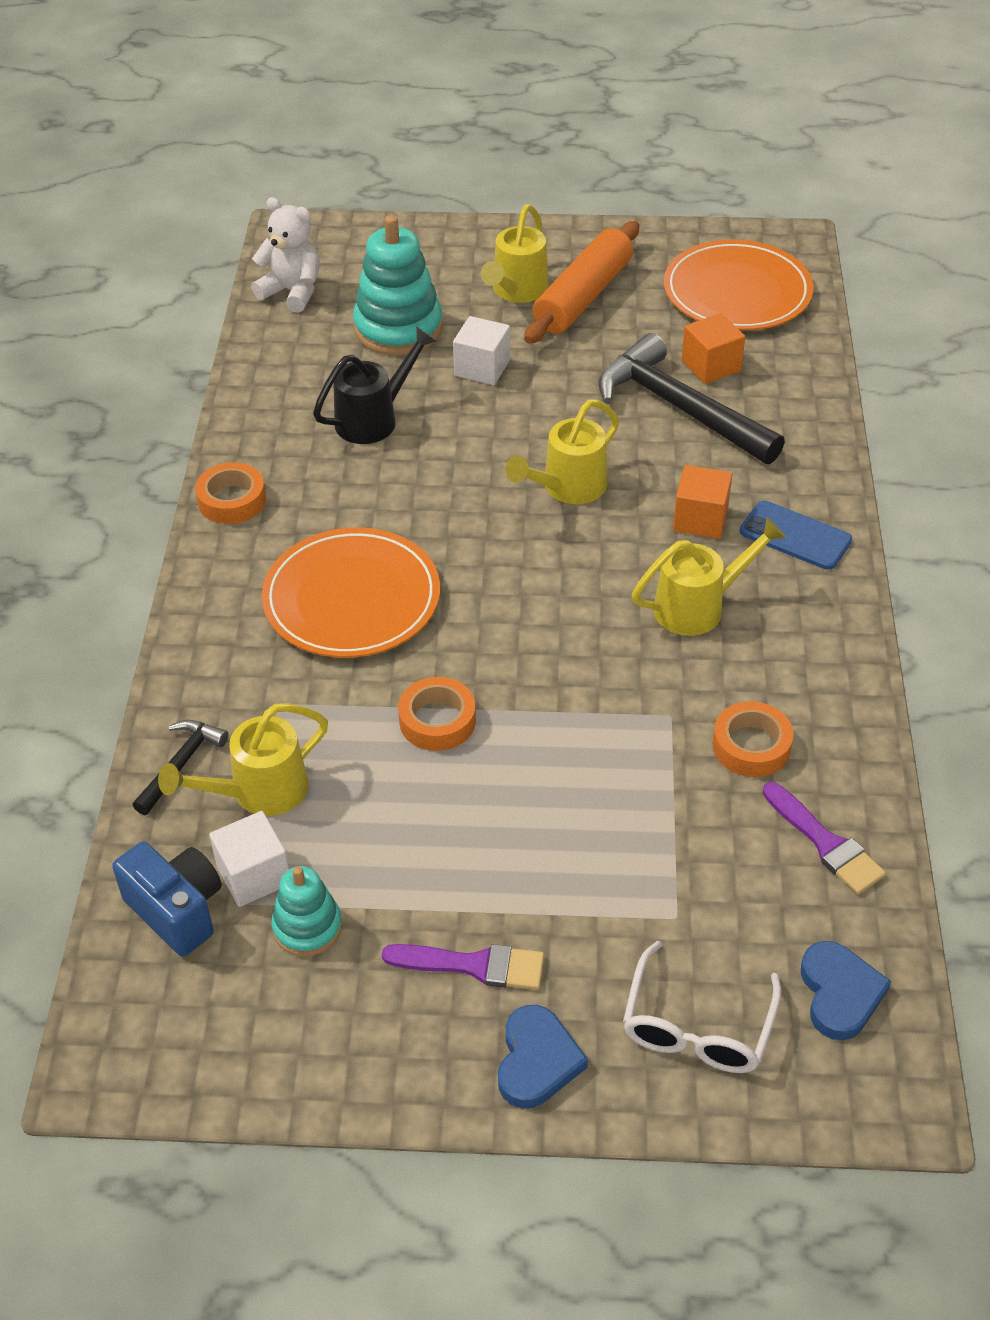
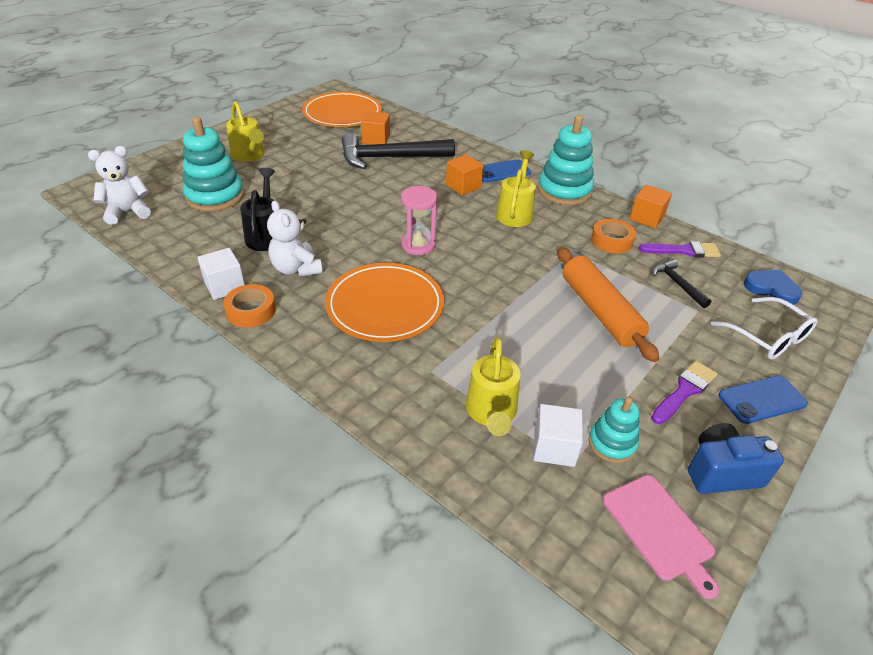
camera: 55 degrees left, 5 degrees down
(177, 911) = (554, 499): blue camera -> blue camera (721, 472)
(181, 764) = (436, 437): black hammer -> black hammer (677, 284)
(208, 1026) = (659, 530): none -> pink cutting board
(339, 485) = (296, 269): none -> white teddy bear
(437, 720) = (505, 320): orange tape -> none
(482, 368) = (283, 189): white cube -> white cube (225, 286)
(503, 556) = (418, 245): none -> pink hourglass
(537, 1061) = (762, 400): blue heart -> blue phone
(567, 488) = (398, 207): yellow watering can -> none
(582, 297) = (283, 144): orange rolling pin -> orange rolling pin (599, 311)
(829, 630) = (564, 191): none -> turquoise stacking toy
(871, 760) = (646, 218): none -> orange cube

